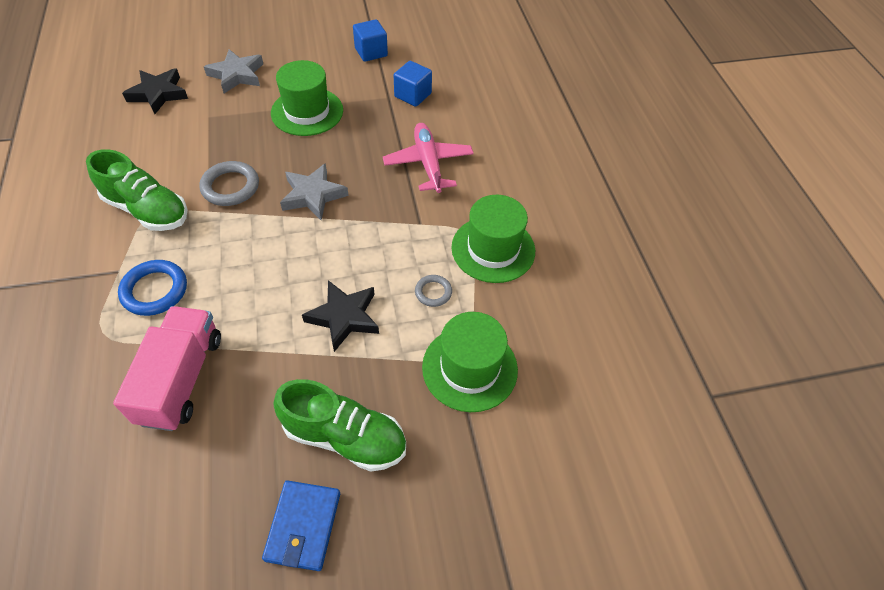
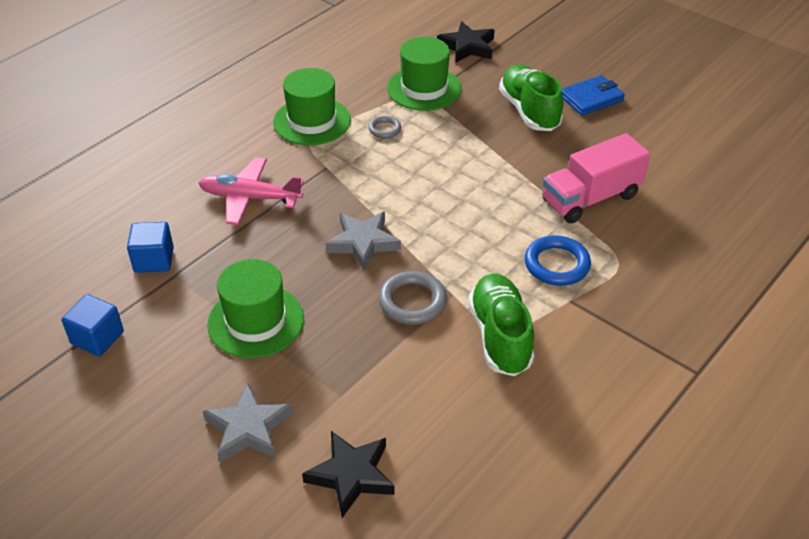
camera: 125 degrees left, 10 degrees down
(344, 317) = (455, 157): black star -> black star (467, 47)
(428, 163) = (249, 198): pink plane -> pink plane turned 60 degrees clockwise

